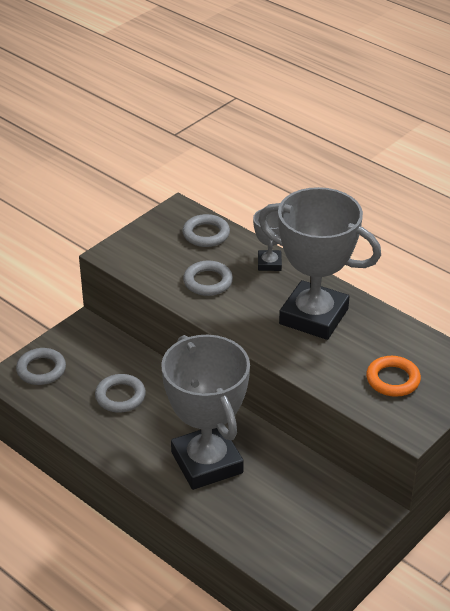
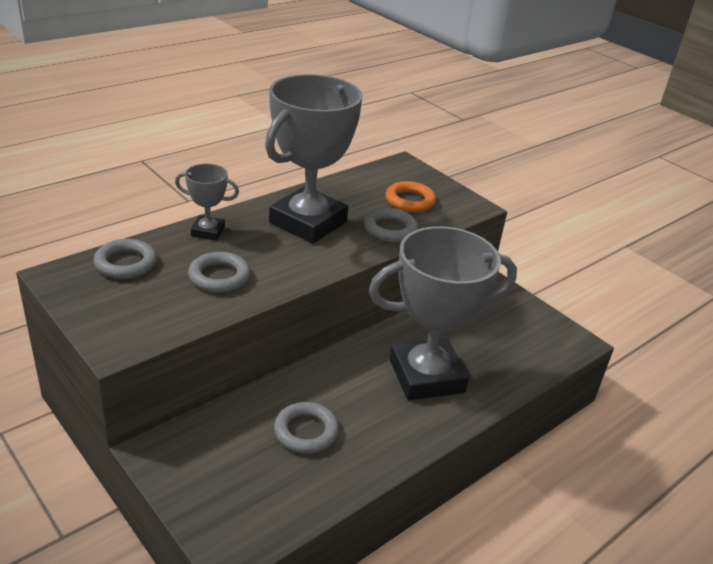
camera: 85 degrees left, 5 degrees down
(41, 370) = (227, 508): grey ring -> grey ring (390, 229)

